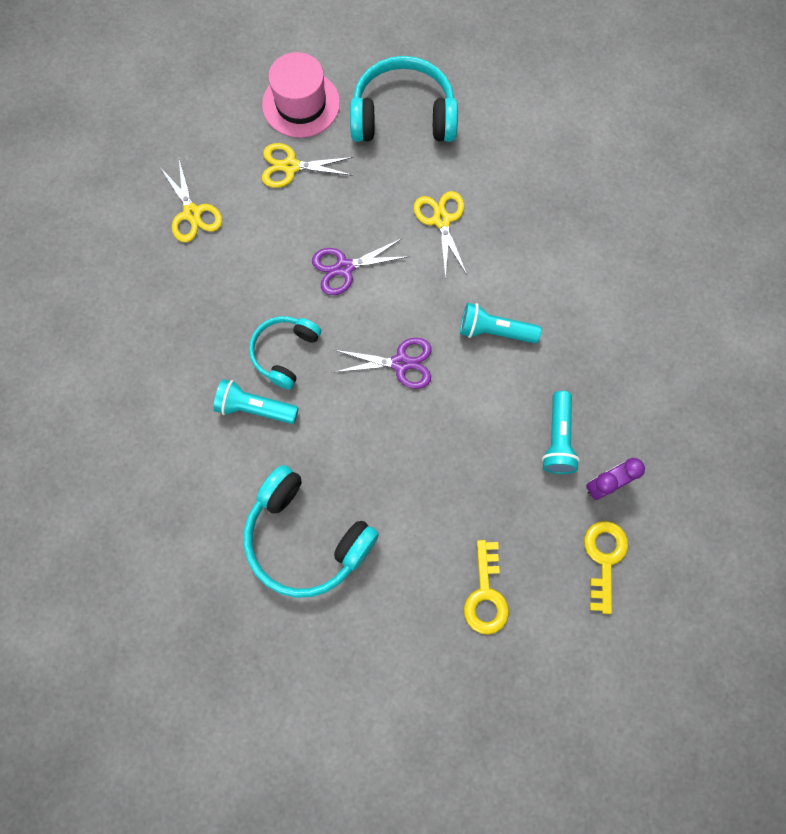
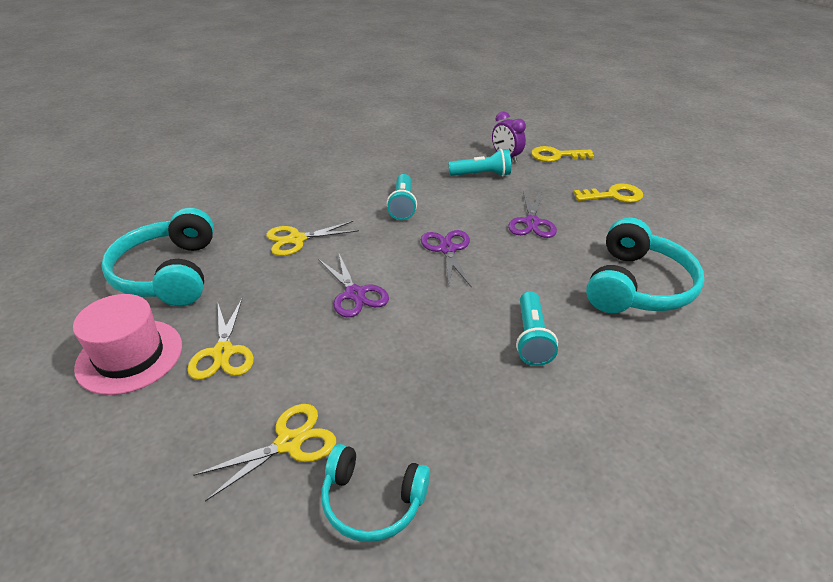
camera: 100 degrees left, 35 degrees down
(285, 353) = (462, 324): turquoise headphones -> turquoise headphones (372, 501)
(438, 468) = (532, 222): none -> purple scissors

